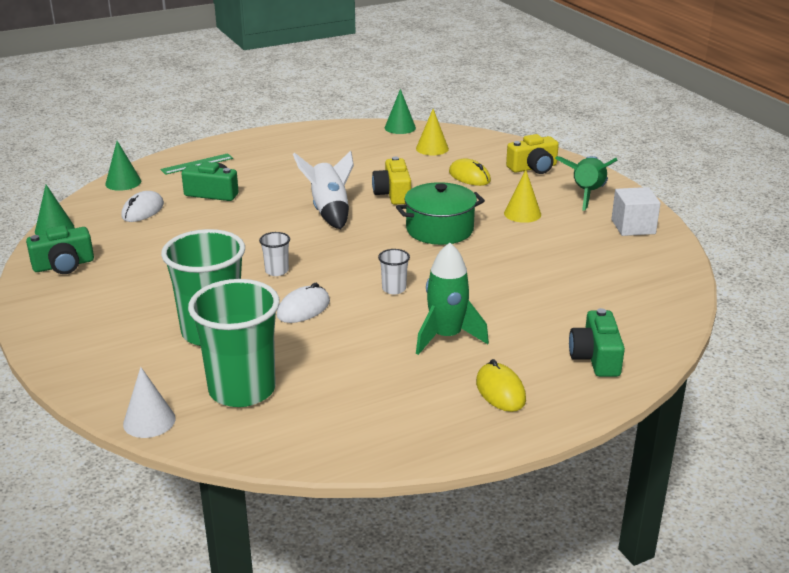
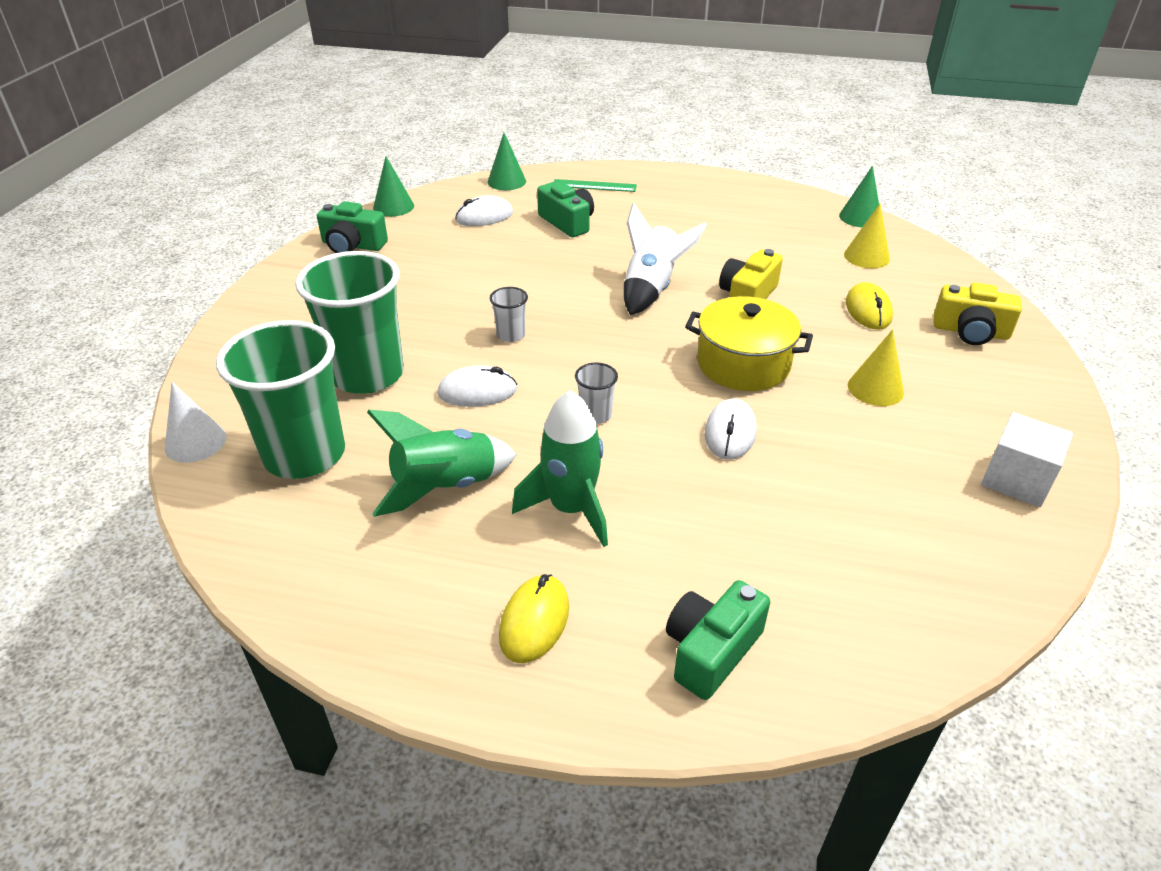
camera: 40 degrees right, 10 degrees up
(439, 229) = (743, 364): green pot -> yellow pot
(478, 265) = (730, 433): none -> white mouse
(587, 194) = (1004, 400): green rocket -> green rocket (445, 486)

